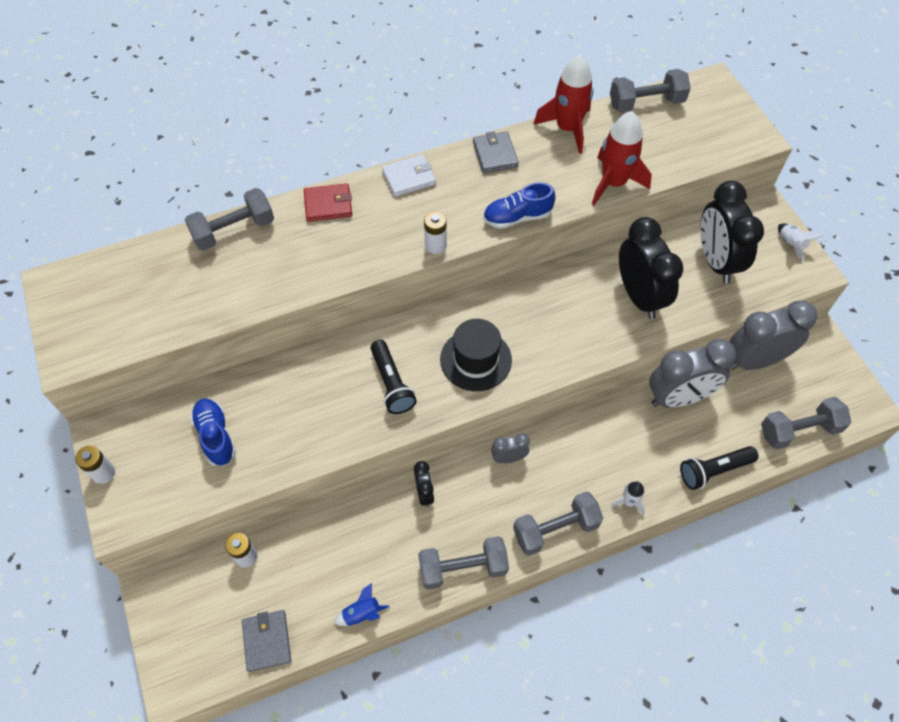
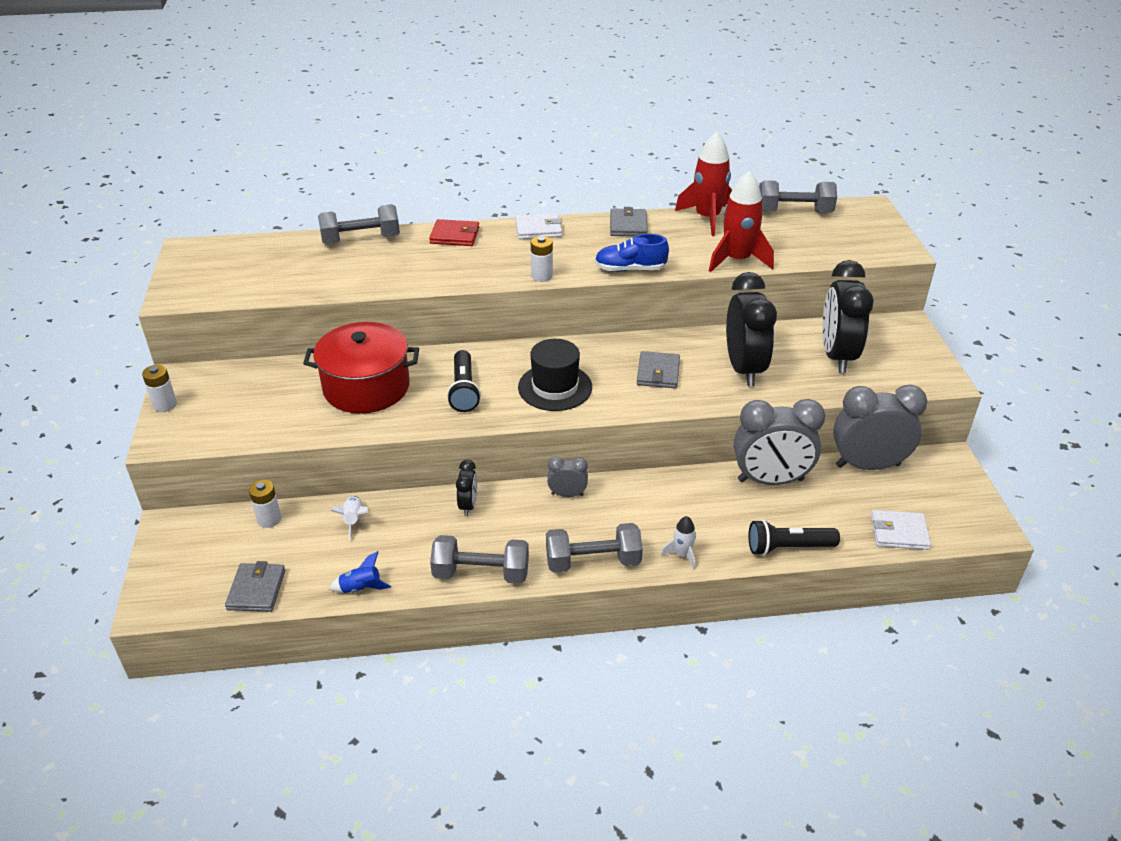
camera: 15 degrees right, 20 degrees down
(216, 436) = (279, 398): blue shoe -> none
(296, 401) = (366, 387): none -> red pot
(564, 319) = (658, 372): none -> grey wallet
(791, 244) = (925, 356): white rocket -> white rocket (354, 520)
(799, 430) = (899, 532): grey dumbbell -> white wallet

